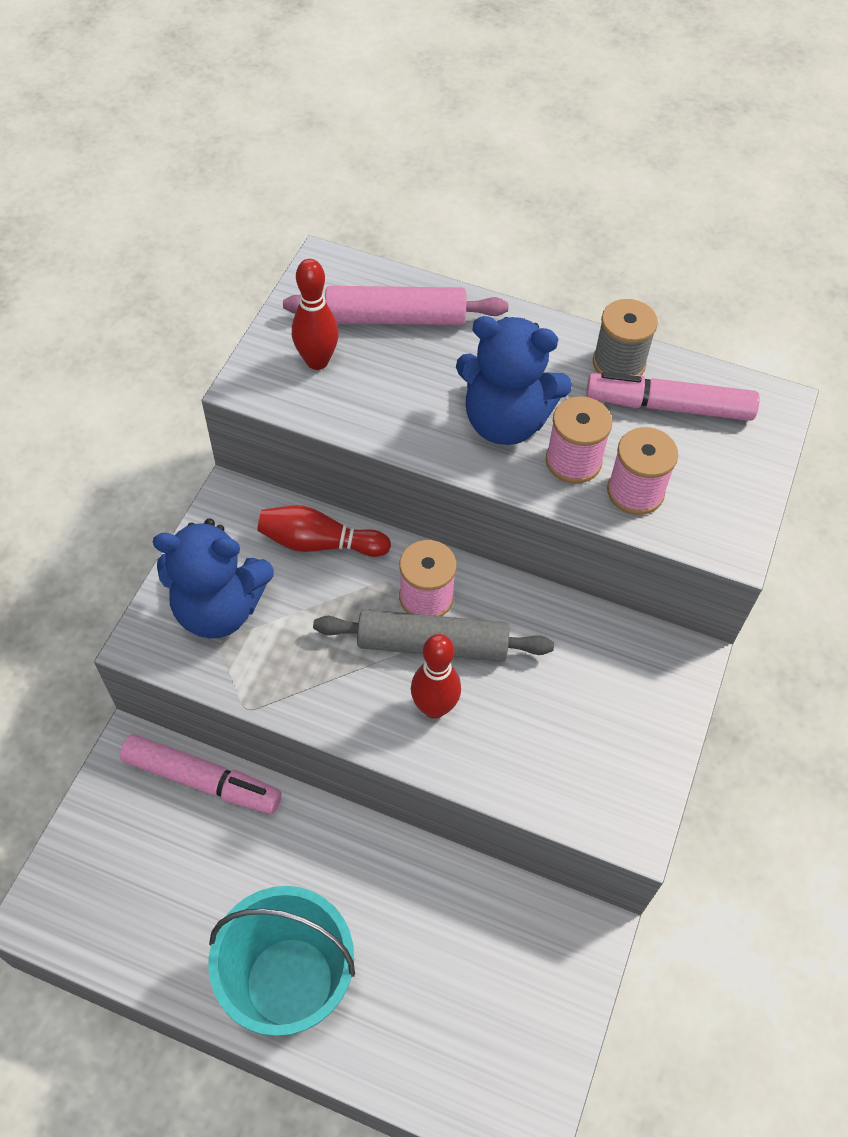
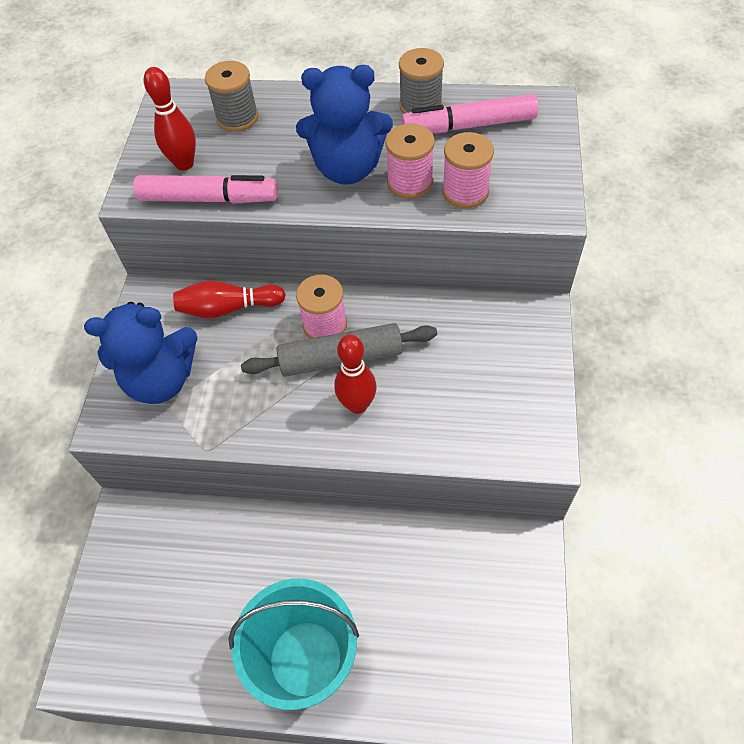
camera: 10 degrees left, 0 degrees up
(202, 780) = (188, 522): pink marker -> pink marker (208, 198)
(395, 318) = (237, 118): pink rolling pin -> grey spool

